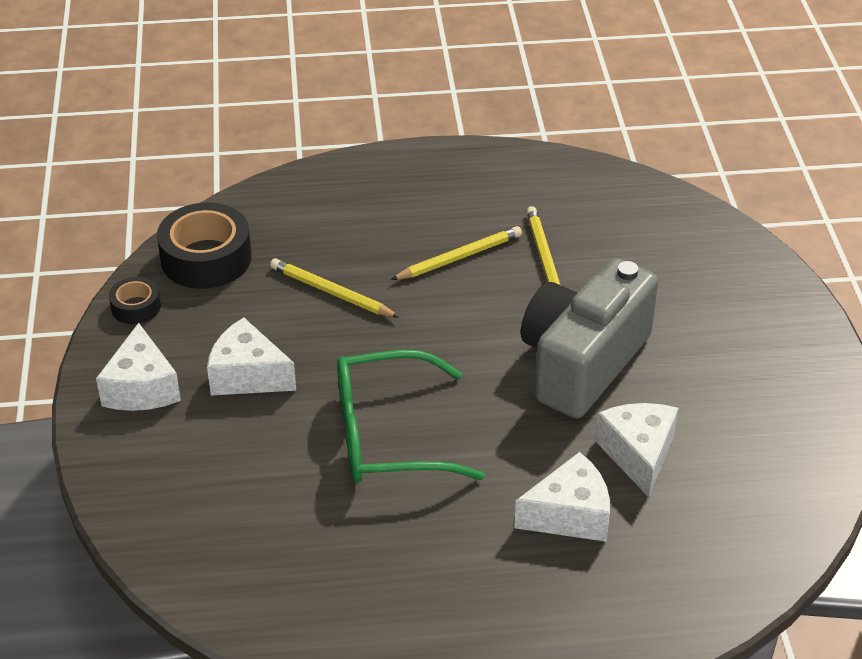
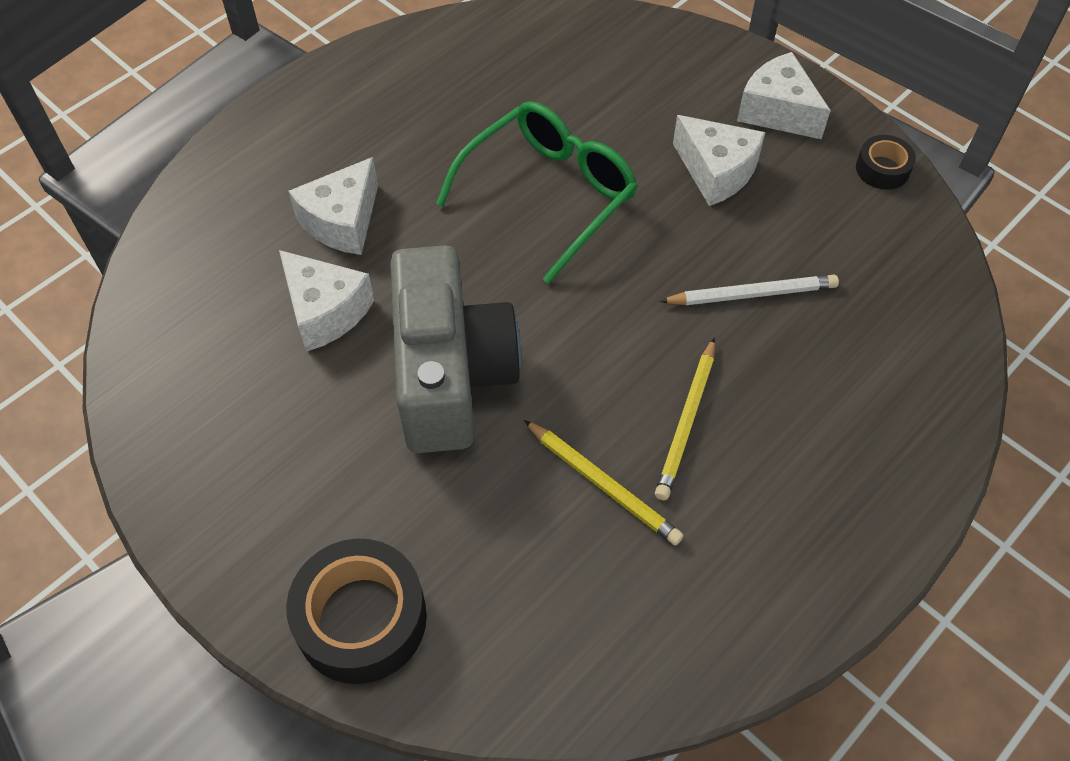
camera: 140 degrees right, 15 degrees up
(206, 258) = (900, 253): black tape -> black tape (361, 619)
(247, 375) = (716, 172): white cheese -> white cheese turned 60 degrees clockwise
(331, 292) = (752, 294): yellow pencil -> white pencil

